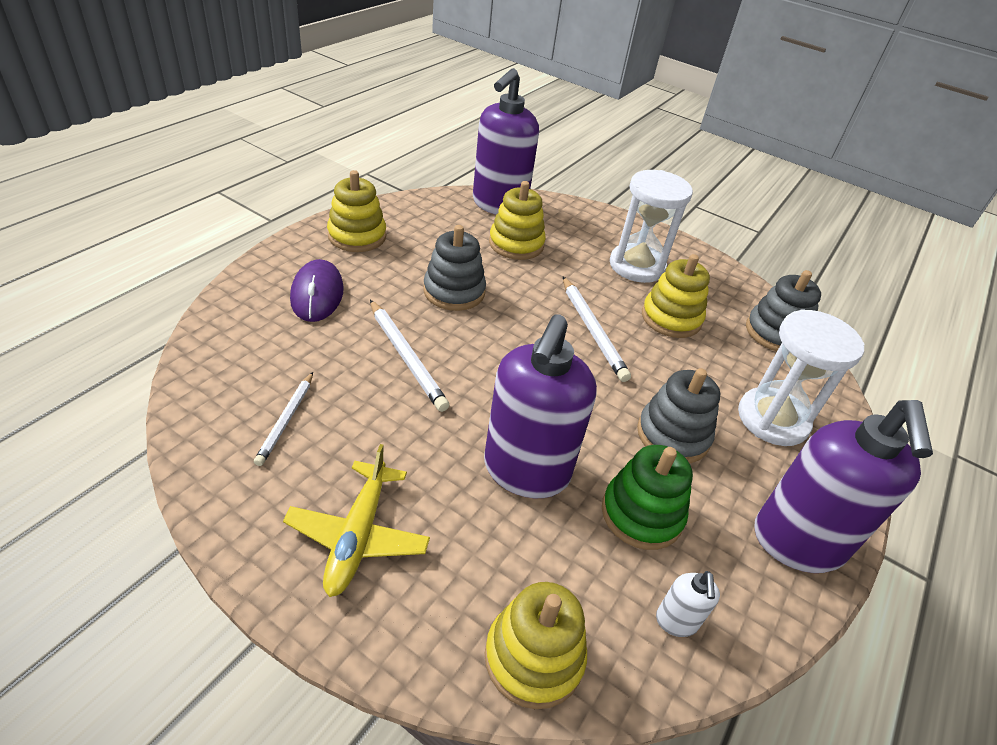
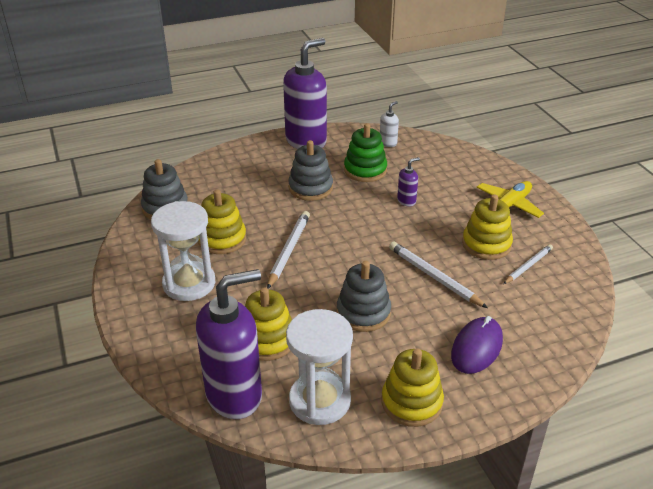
camera: 140 degrees left, 5 degrees down
(406, 357) = (434, 277): white pencil -> white pencil turned 45 degrees counterclockwise
(526, 471) = (406, 201): purple soap dispenser -> purple soap dispenser, size x0.42
(533, 657) = (453, 154): yellow stacking toy -> yellow stacking toy (486, 244)
(772, 419) = (245, 175): white hourglass -> white hourglass (320, 400)

